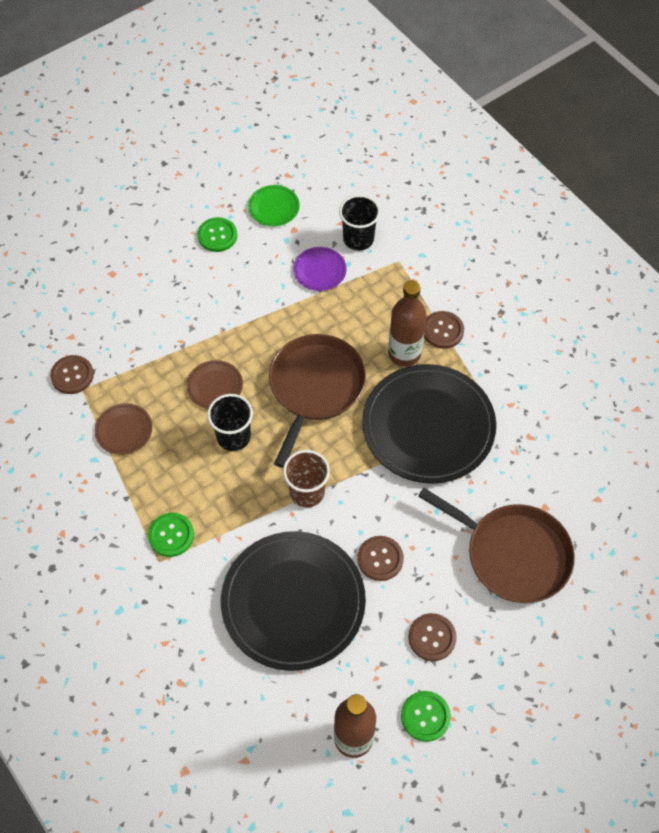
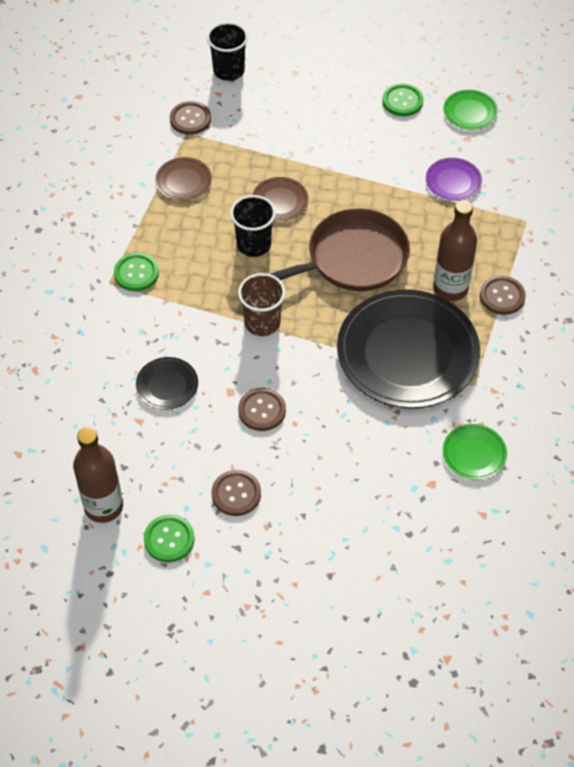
camera: 45 degrees right, 5 degrees down
(293, 602) = (167, 385): black plate -> black plate, size x0.43
(358, 239) = (511, 181): black cup -> black cup (229, 71)
(512, 554) = (365, 493): brown pan -> none
(547, 461) = (474, 453): none -> green plate

